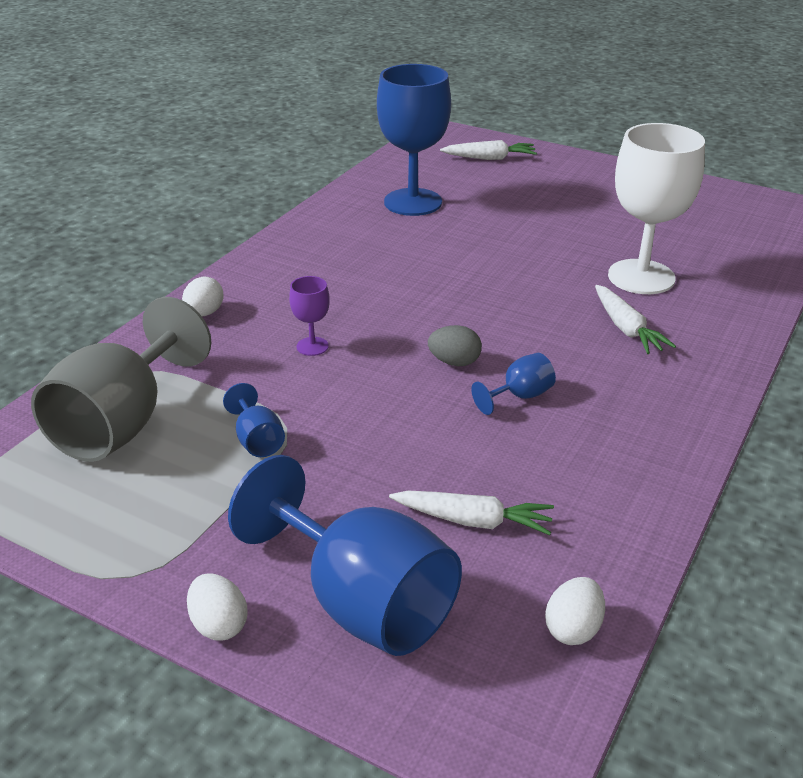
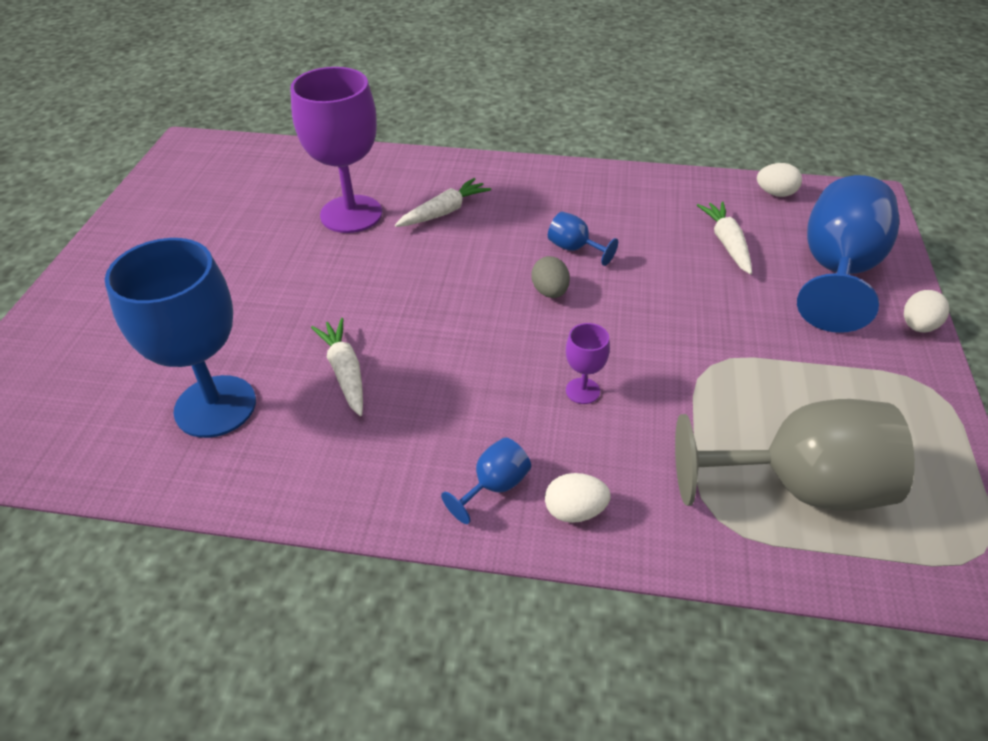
camera: 110 degrees left, 10 degrees up
(257, 440) = (740, 377): blue goblet -> blue goblet (494, 486)
(489, 158) = (59, 366): white carrot -> white carrot (345, 372)
(641, 277) = (351, 214): white goblet -> purple goblet

